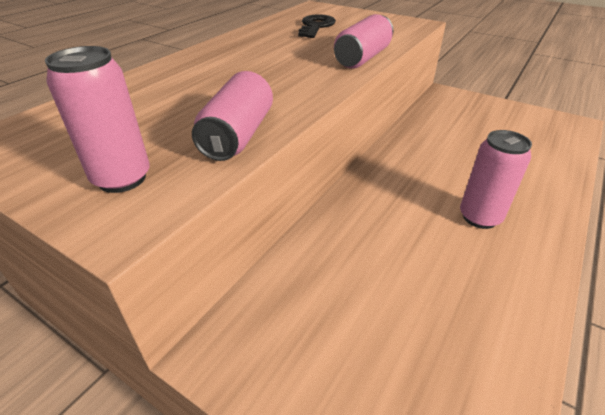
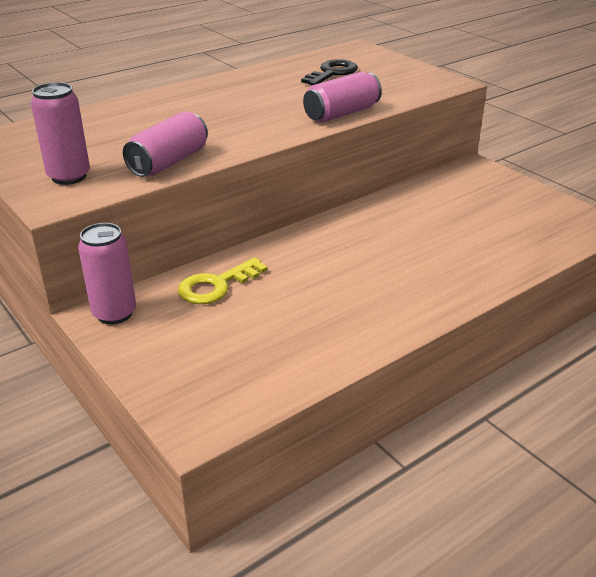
camera: 20 degrees right, 5 degrees down
(326, 265) = (216, 286): none -> yellow key
(479, 217) = (385, 282): pink can -> pink can (114, 313)

